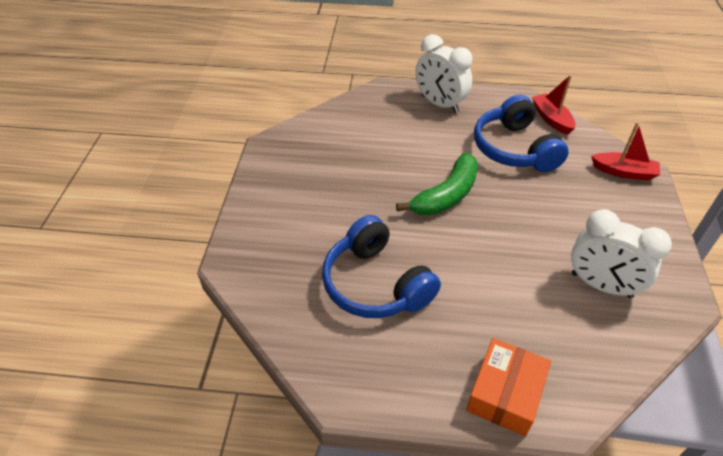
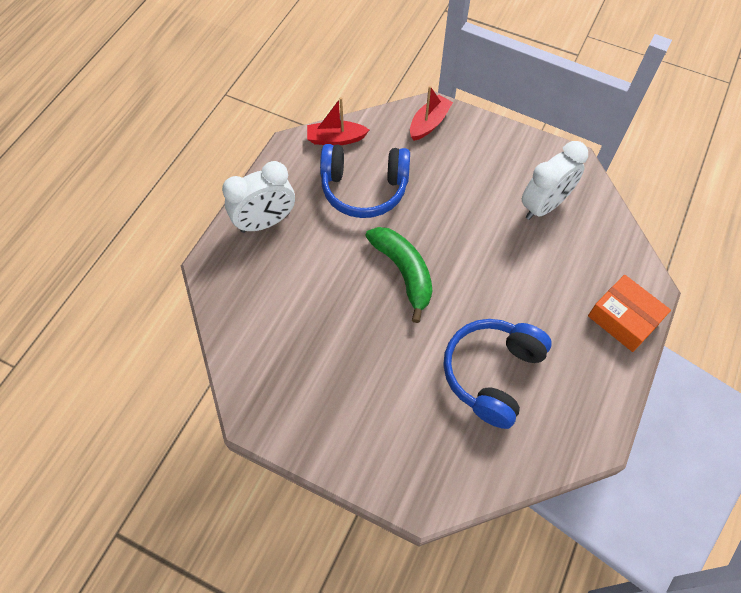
camera: 70 degrees left, 15 degrees up
(375, 284) = (492, 374): blue headphones -> blue headphones turned 135 degrees clockwise

